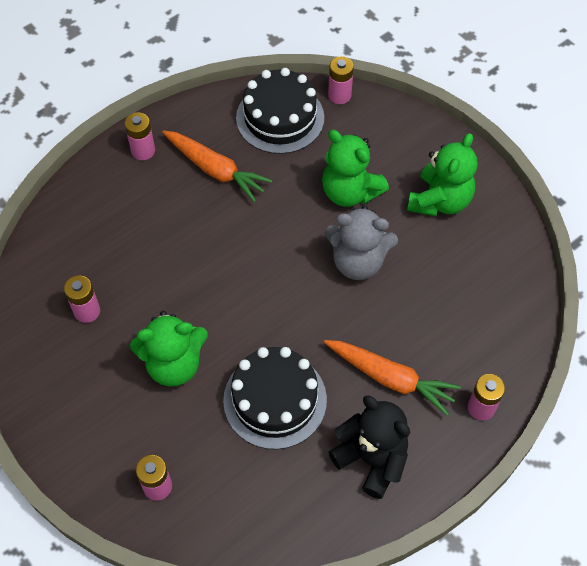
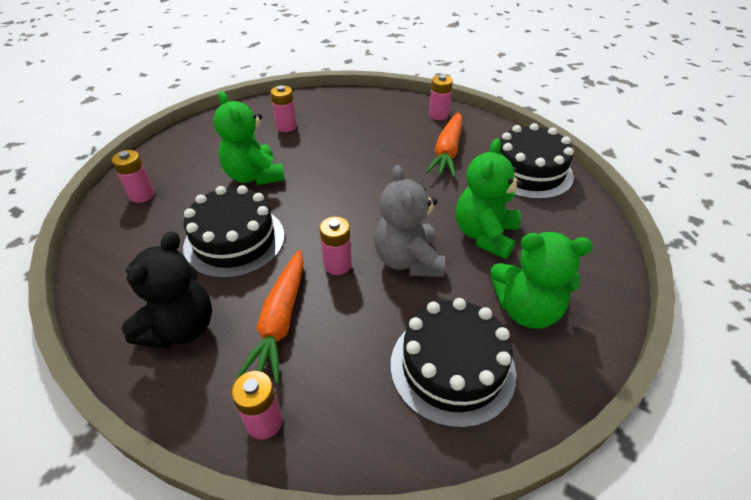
camera: 70 degrees right, 15 degrees down
(339, 95) = (588, 201): pink battery -> pink battery (337, 265)
(474, 271) = (452, 367): none -> black cake

